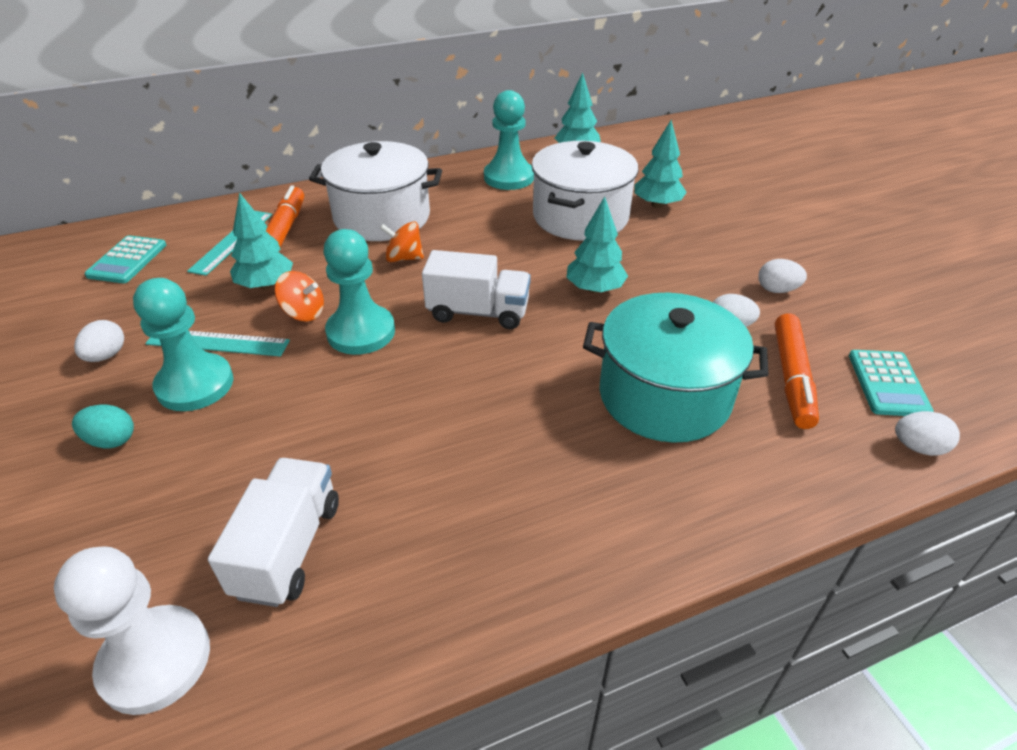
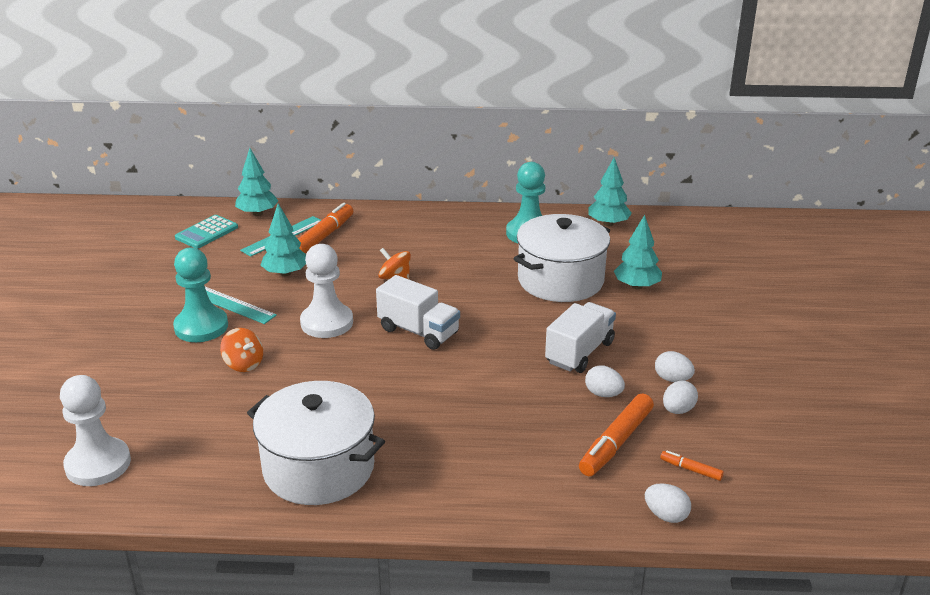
camera: 25 degrees right, 10 degrees down
(106, 356) = (160, 294): white egg -> white egg (678, 410)
(111, 440) = (136, 346): turquoise egg -> none
(288, 548) = (197, 434): white truck -> white truck (579, 352)
(303, 313) = (298, 299): orange spinning top -> orange spinning top (243, 364)
(361, 332) = (327, 323): turquoise pawn -> white pawn
(382, 217) = (402, 243): white pot -> white pot (318, 468)
(595, 289) = (521, 338): turquoise tree -> turquoise tree (257, 213)
(664, 396) = (505, 425): turquoise pot -> none
(887, 384) = (691, 469): turquoise calculator -> orange marker

